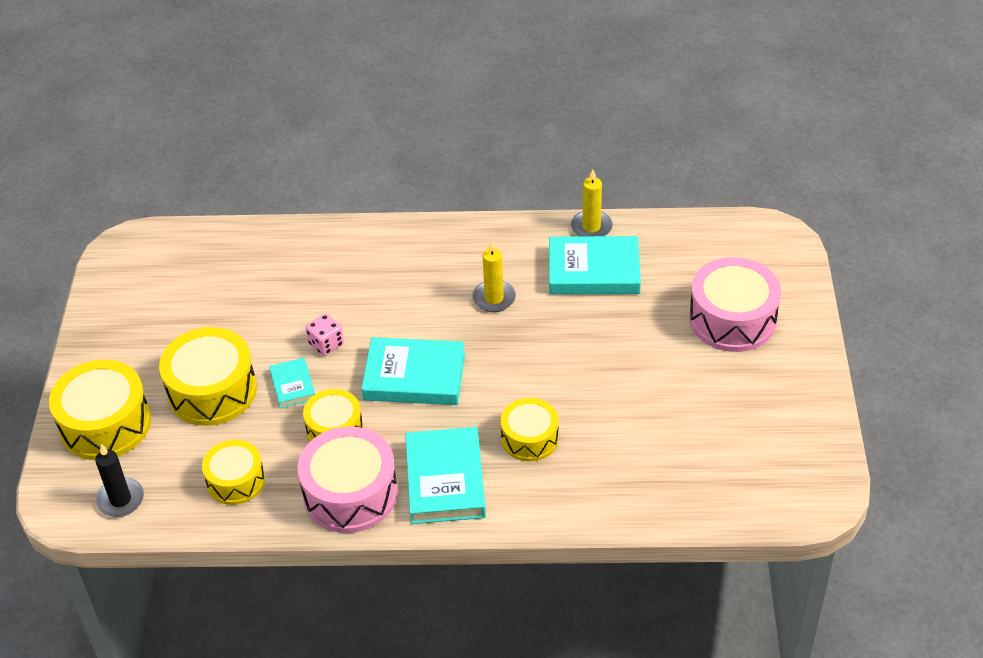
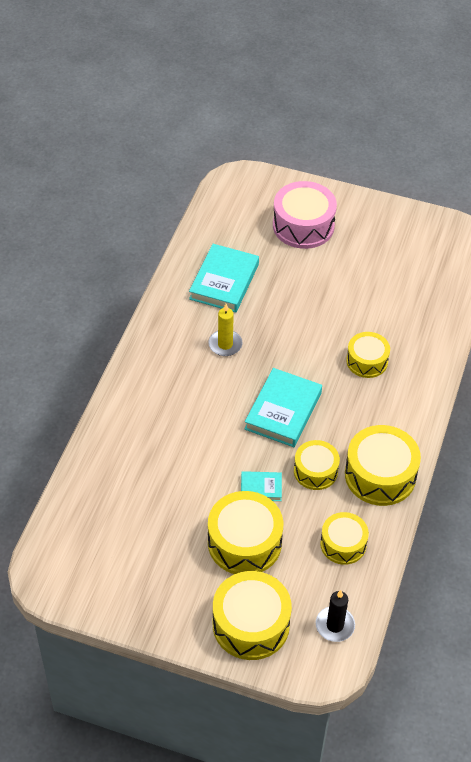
camera: 75 degrees left, 5 degrees up
(326, 344) = (227, 457): pink dice -> none
(350, 493) = (380, 475): pink drum -> yellow drum
(445, 480) = (387, 417): turquoise book -> none
(591, 227) = (179, 270): yellow candle -> none

